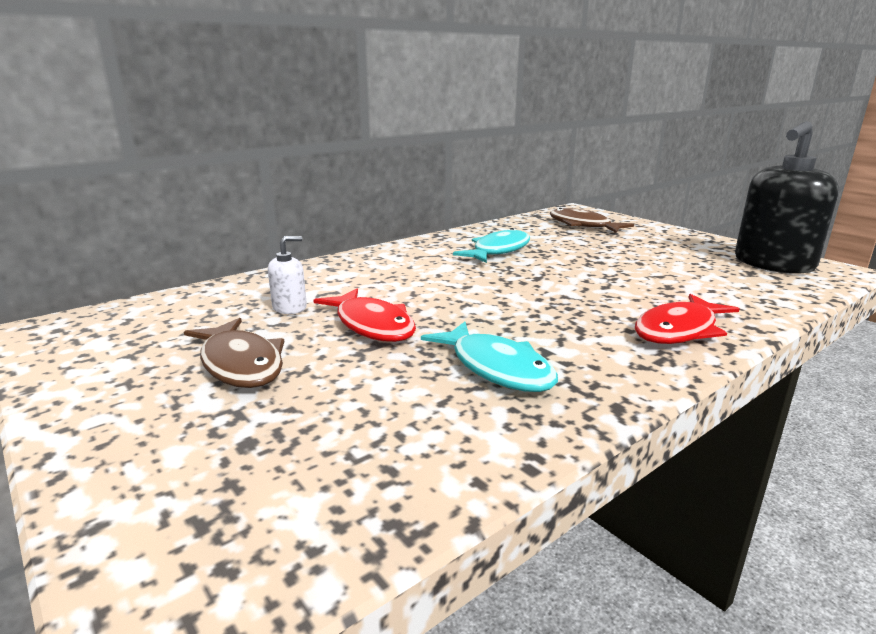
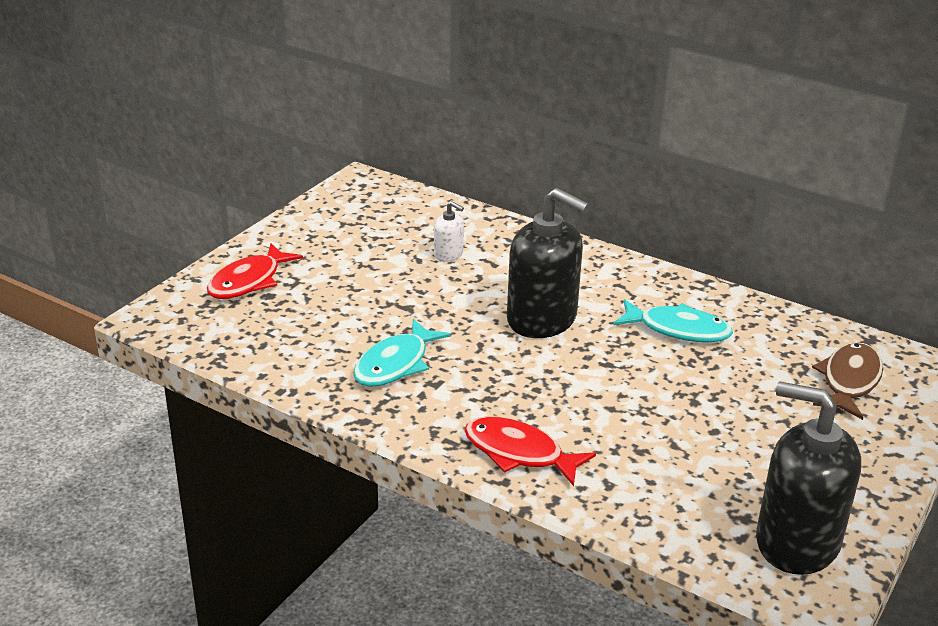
camera: 70 degrees right, 10 degrees up
(240, 364) = (350, 264): brown fish -> none
(372, 325) = (437, 297): red fish -> red fish (249, 281)
(451, 288) = (542, 319): none -> black soap dispenser

